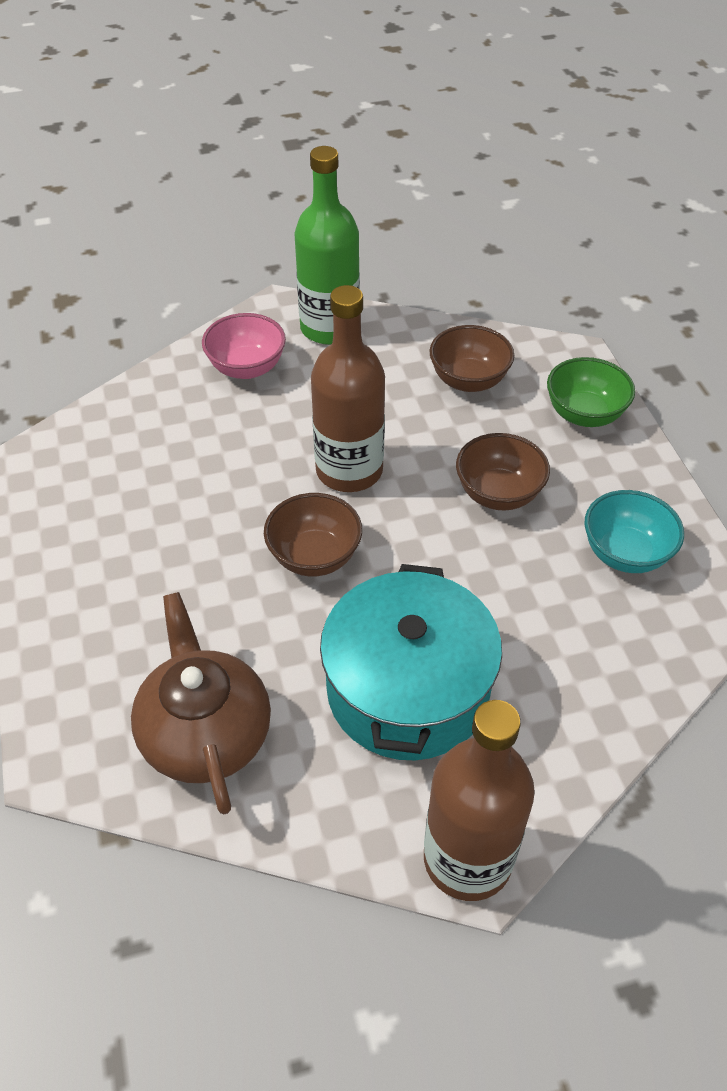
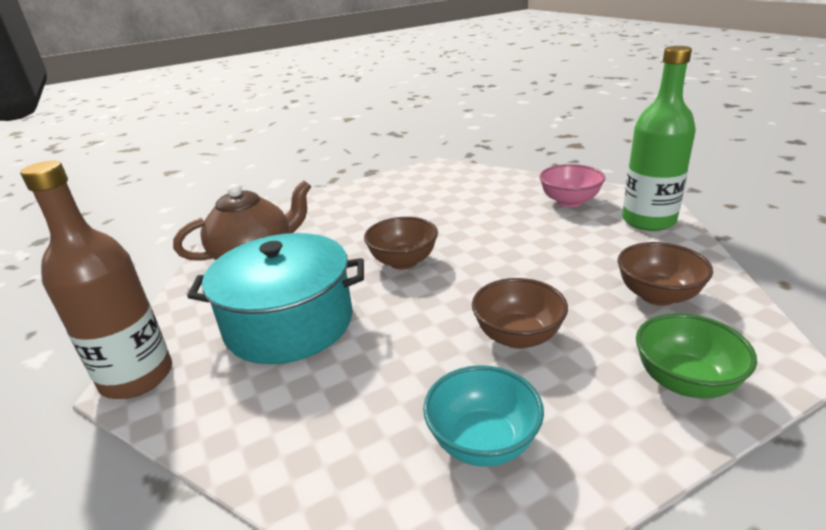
camera: 80 degrees right, 20 degrees down
(349, 470) = (496, 258): brown bottle -> none

